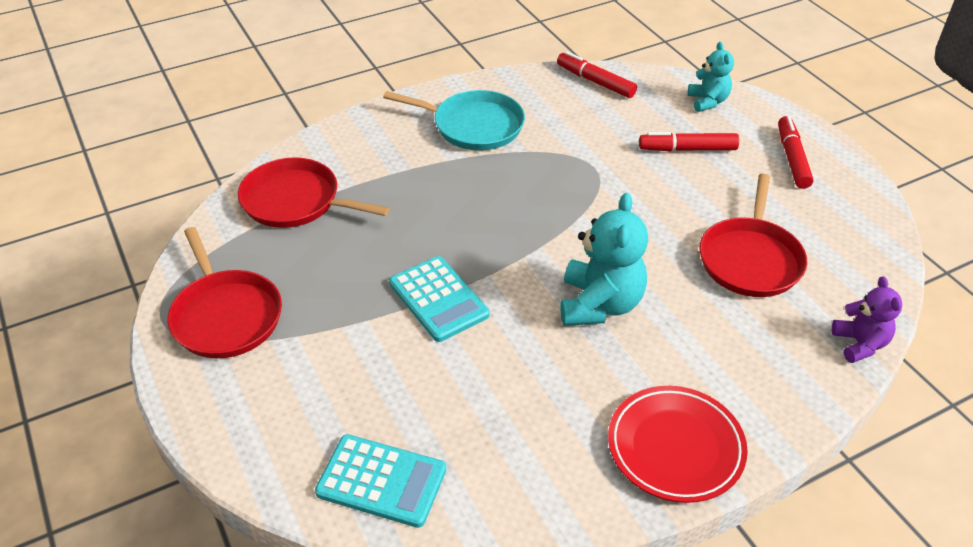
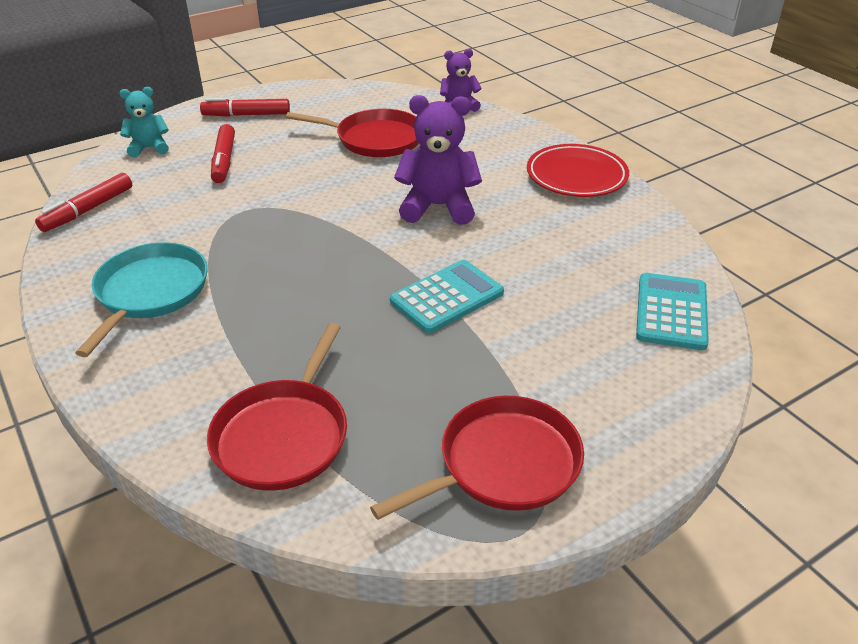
camera: 95 degrees left, 5 degrees down
(599, 304) = (438, 207): turquoise teddy bear -> purple teddy bear

